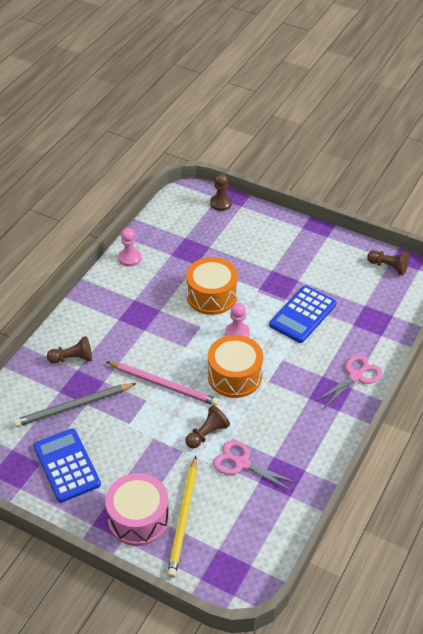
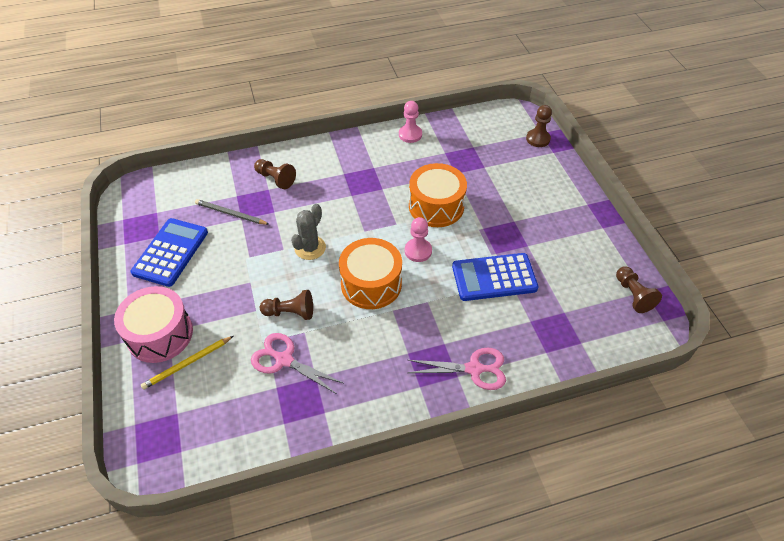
camera: 45 degrees right, 5 degrees up
(73, 406) = (230, 214): grey pencil -> grey pencil, size x0.66
(164, 385) = (310, 248): pink pencil -> grey cactus
(183, 518) = (187, 363): yellow pencil -> yellow pencil, size x0.66
(242, 463) = (284, 360): pink scissors -> pink scissors turned 45 degrees counterclockwise

